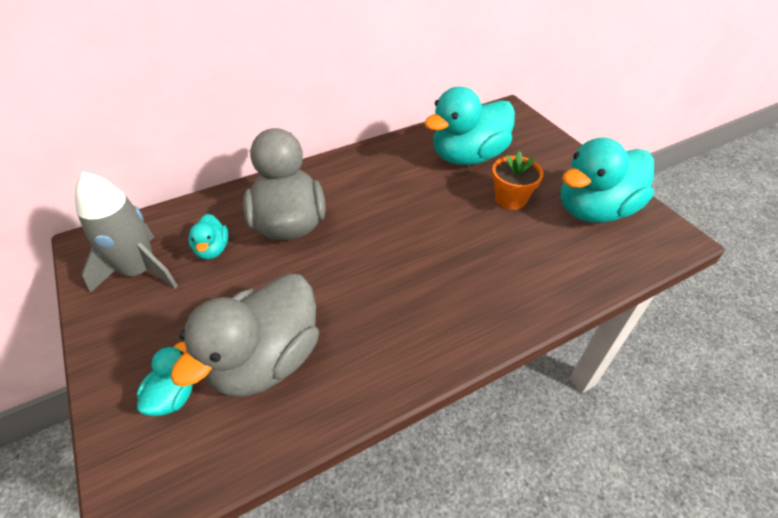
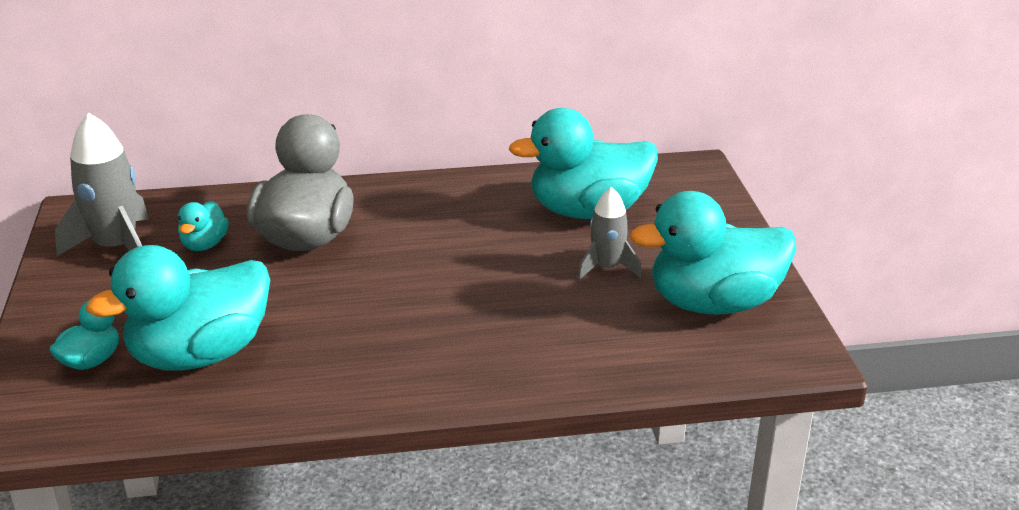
camera: 20 degrees right, 15 degrees down
(266, 360) = (200, 355): grey duck -> turquoise duck
(510, 199) = (607, 268): orange flower pot -> grey rocket

